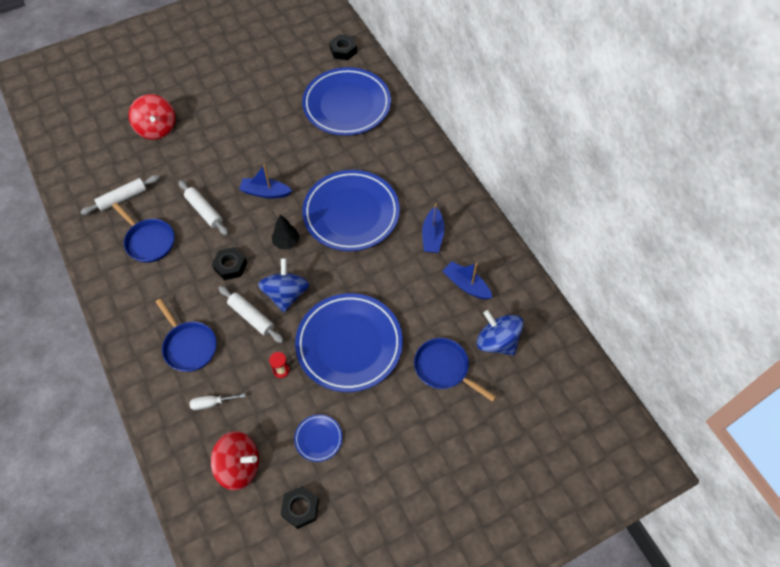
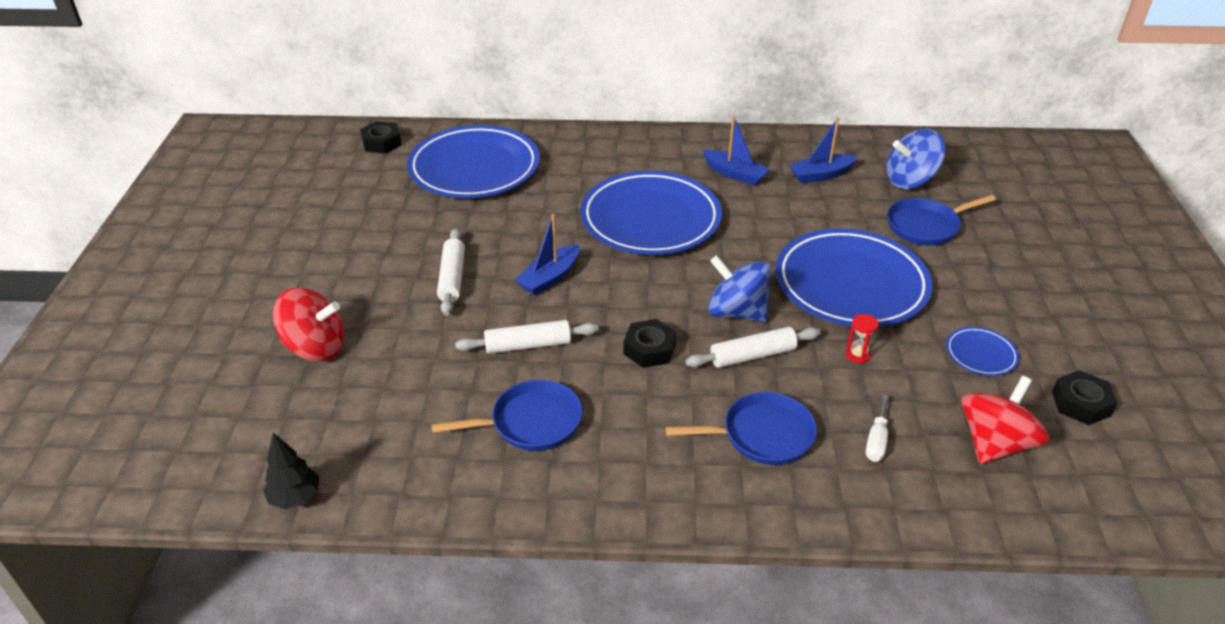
camera: 60 degrees left, 20 degrees down
(123, 198) = (416, 428): white rolling pin -> white rolling pin (452, 278)
(286, 242) = (651, 285): black tree -> black tree (295, 498)

